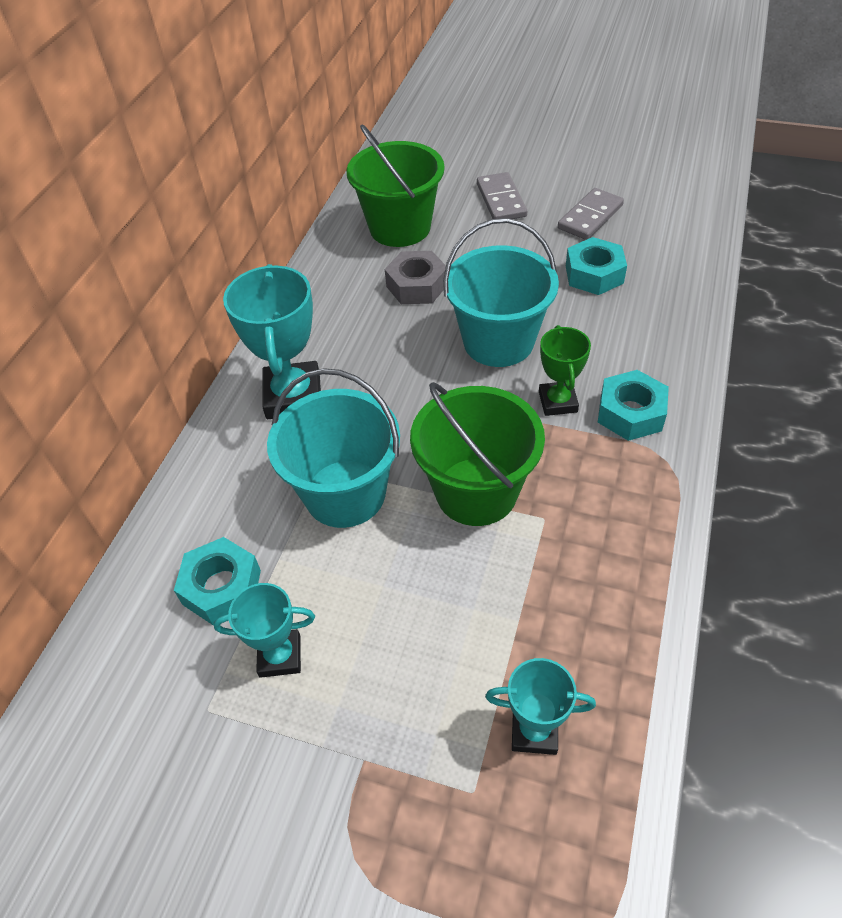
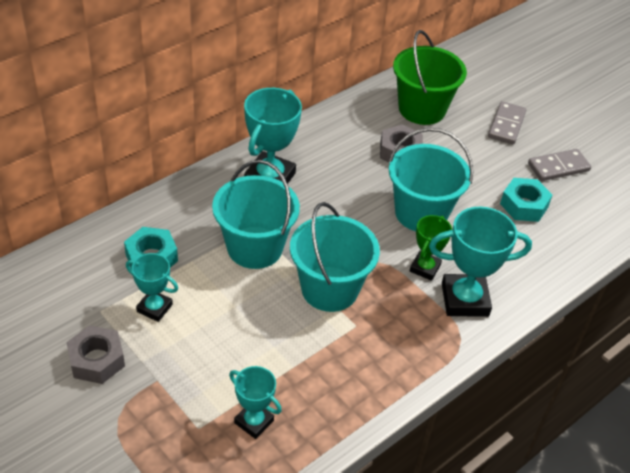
camera: 25 degrees right, 5 degrees down
(257, 788) = (97, 360): none -> grey nut
(476, 491) = (329, 289): green bucket -> turquoise bucket
(630, 413) = (464, 299): turquoise nut -> turquoise trophy

